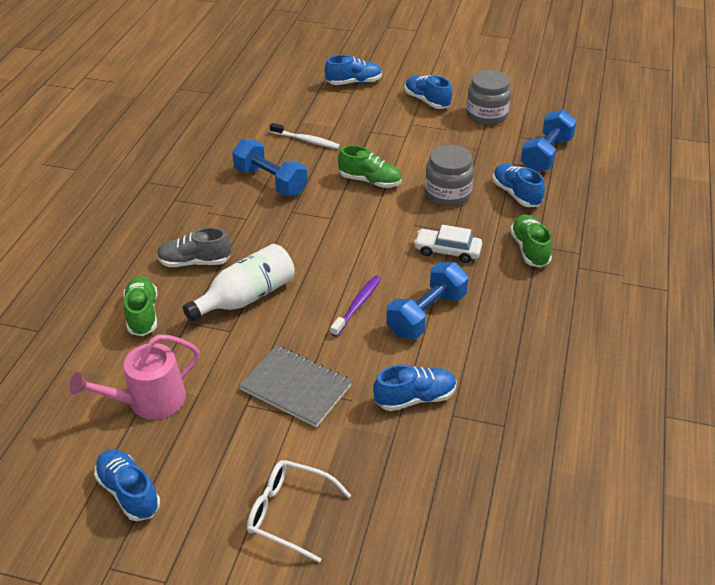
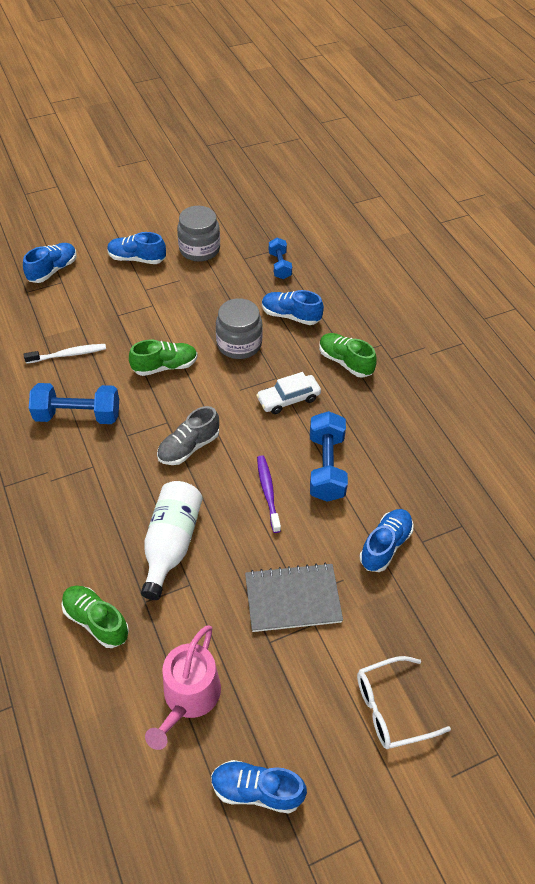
camera: 40 degrees left, 10 degrees up
(195, 262) = (90, 538): grey shoe -> grey shoe (189, 447)
(546, 155) = (279, 266): blue dumbbell -> blue dumbbell, size x0.61

